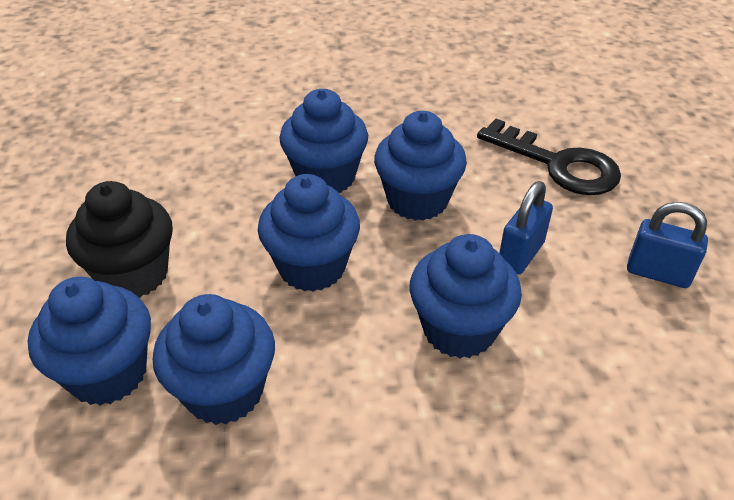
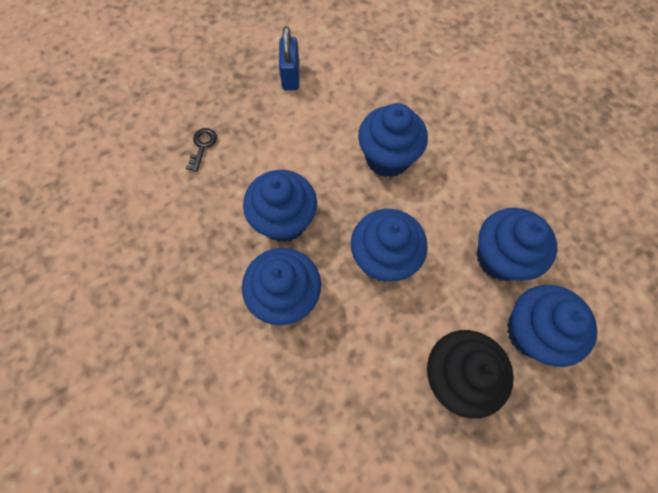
camera: 115 degrees left, 25 degrees up
(520, 254) = (309, 145): blue padlock -> none
(558, 164) = (202, 146): black key -> black key, size x0.44

